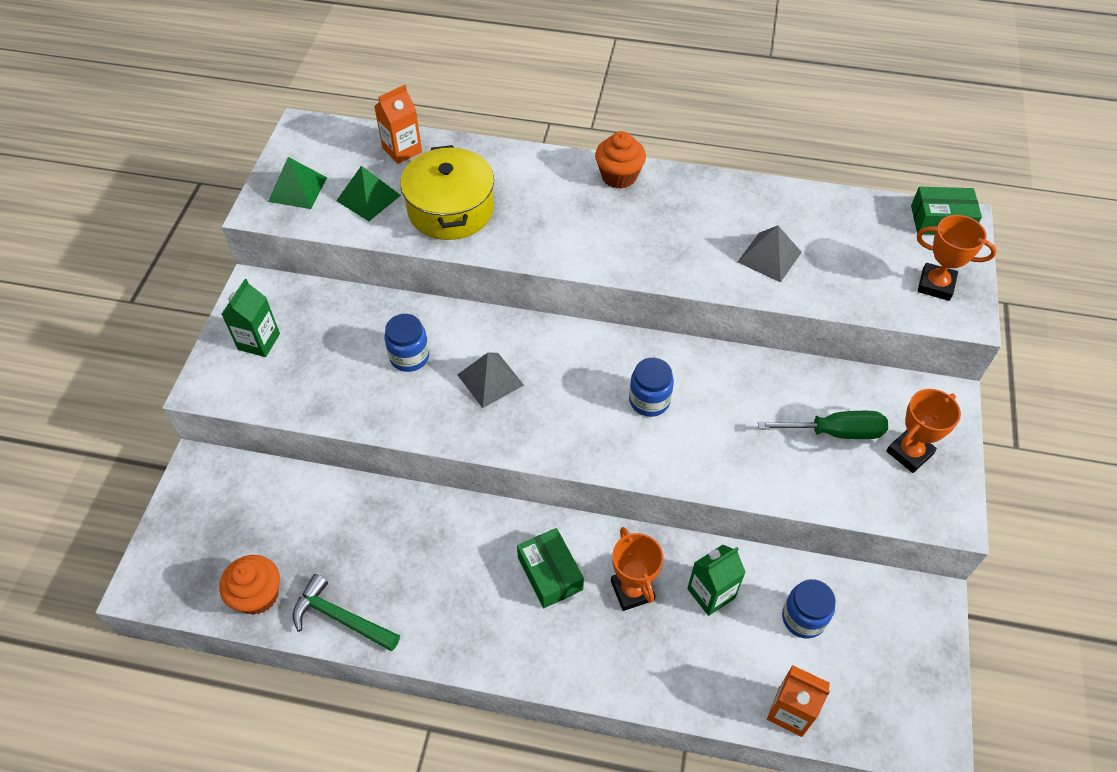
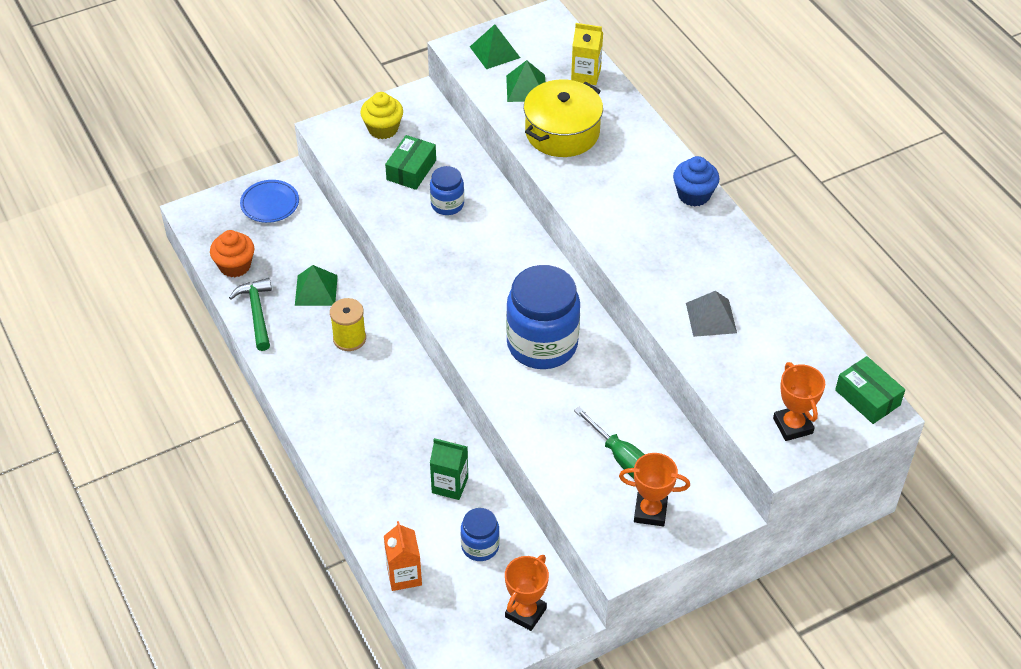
camera: 50 degrees right, 5 degrees down
(213, 506) = (270, 204): none -> blue plate
(259, 341) = (383, 129): green carton -> yellow cupcake
(366, 542) = (316, 290): none -> green pyramid
(402, 150) = (586, 75): orange carton -> yellow carton
(456, 555) = (349, 338): none -> yellow spool
(490, 379) = (472, 254): grey pyramid -> none
(550, 573) = (382, 392): green box -> green box (411, 170)
(619, 176) = (694, 195): orange cupcake -> blue cupcake
(632, 590) = (411, 442): orange trophy -> orange trophy (525, 612)
(649, 401) = (542, 344): blue jar -> blue jar, size x1.99

